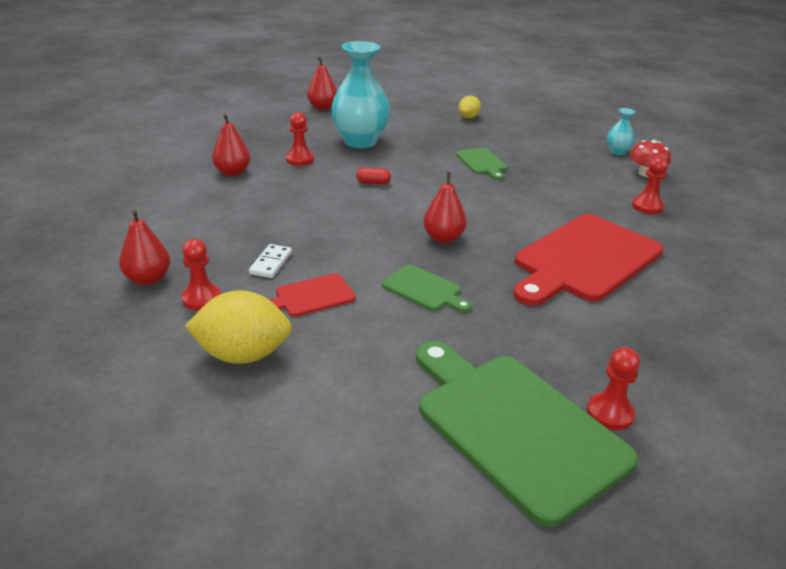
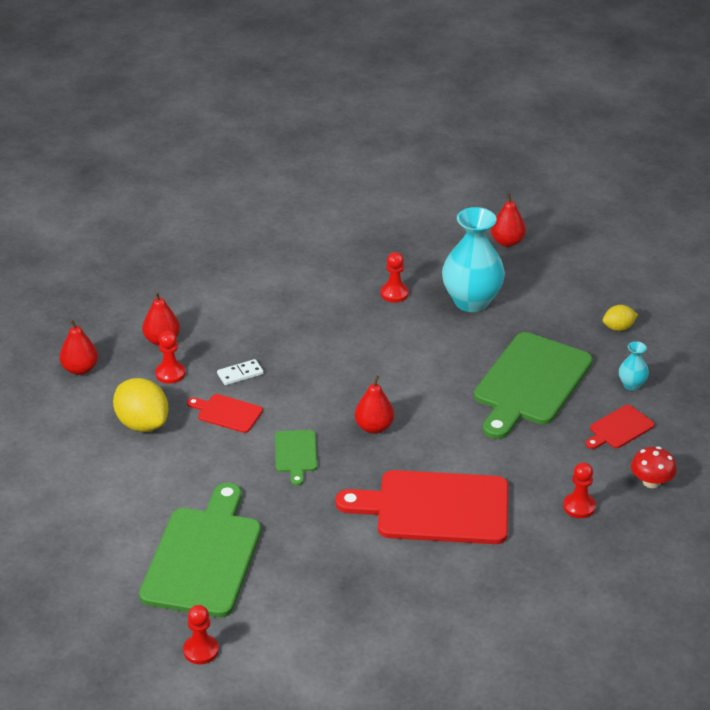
camera: 50 degrees right, 5 degrees up
(232, 172) = (328, 278): red pear -> red pear (80, 369)
(373, 183) = (410, 350): red capsule -> none
(482, 163) = (530, 383): green cutting board -> green cutting board, size x2.15
(574, 159) = (619, 428): none -> red cutting board
(610, 413) = (260, 589): red pawn -> red pawn (201, 650)
(617, 152) = (676, 447): turquoise vase -> turquoise vase (631, 385)

